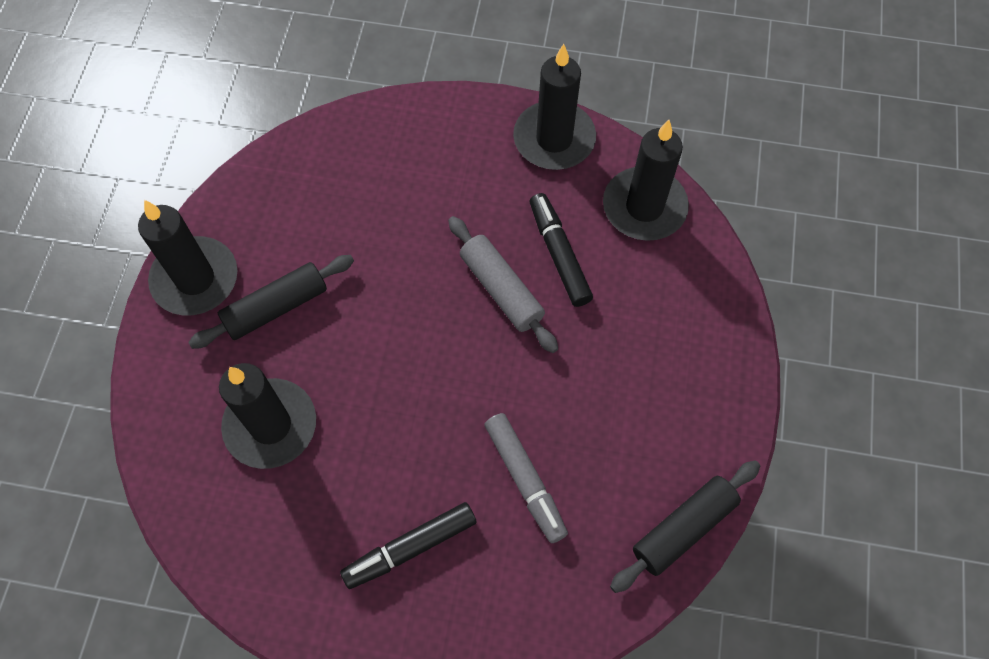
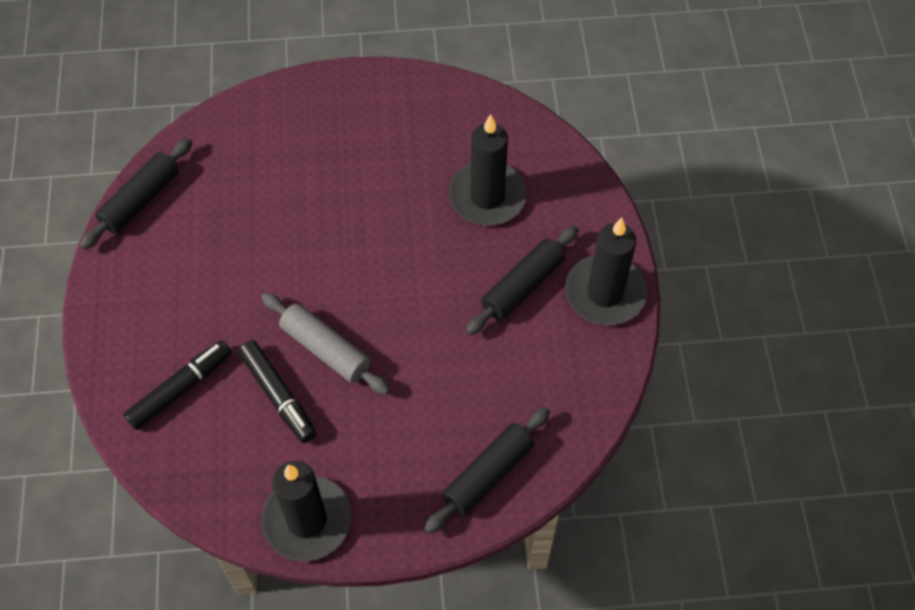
camera: 165 degrees right, 5 degrees down
(381, 139) = (488, 474): none -> black rolling pin
(410, 548) = (348, 142): black marker -> black marker (180, 389)
(525, 479) = (271, 205): grey marker -> none
(644, 207) = (201, 465): black candle -> none

